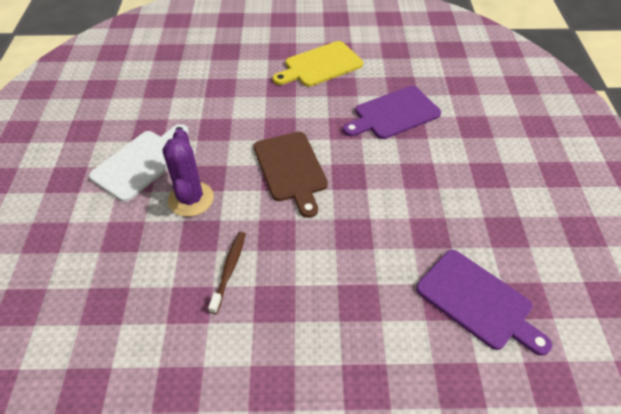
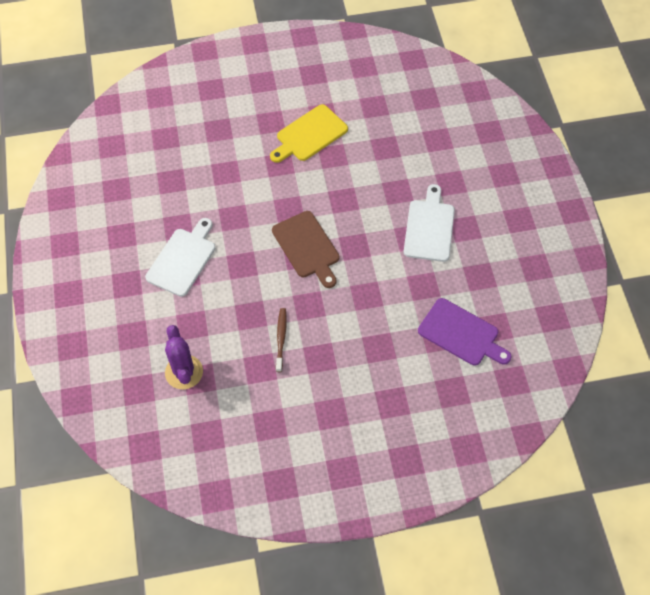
camera: 10 degrees left, 10 degrees up
(191, 199) = (234, 286): purple cactus -> purple cactus (184, 372)
(394, 114) = (382, 180): purple cutting board -> none
(444, 168) = (429, 227): none -> white cutting board

